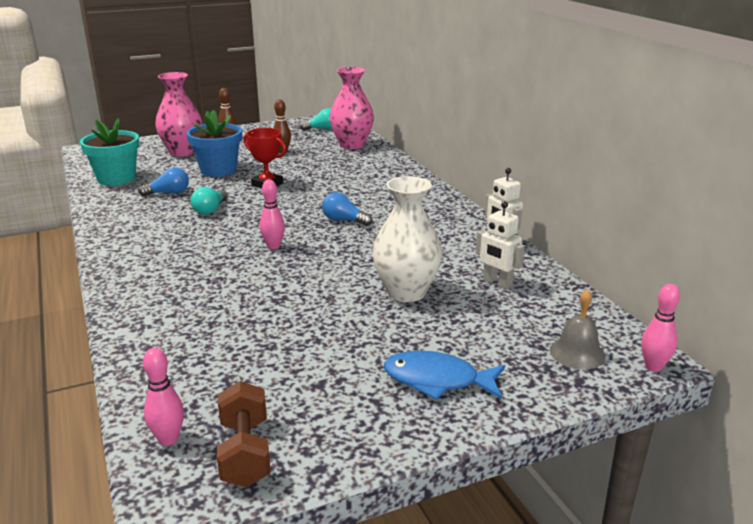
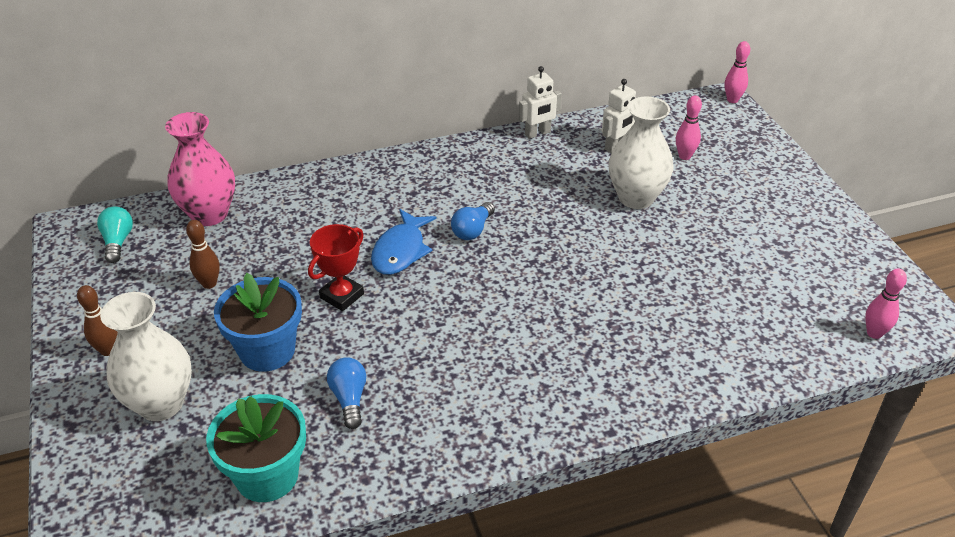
camera: 85 degrees left, 15 degrees up
(182, 152) = (161, 404): pink vase -> white vase
(210, 210) = (421, 347): turquoise light bulb -> none
(245, 452) = (876, 290): brown dumbbell -> none
(273, 246) = (536, 285): pink bowling pin -> pink bowling pin (684, 156)
(437, 380) = (767, 193): blue fish -> blue fish (401, 251)
(577, 353) = (720, 126): grey bell -> none

